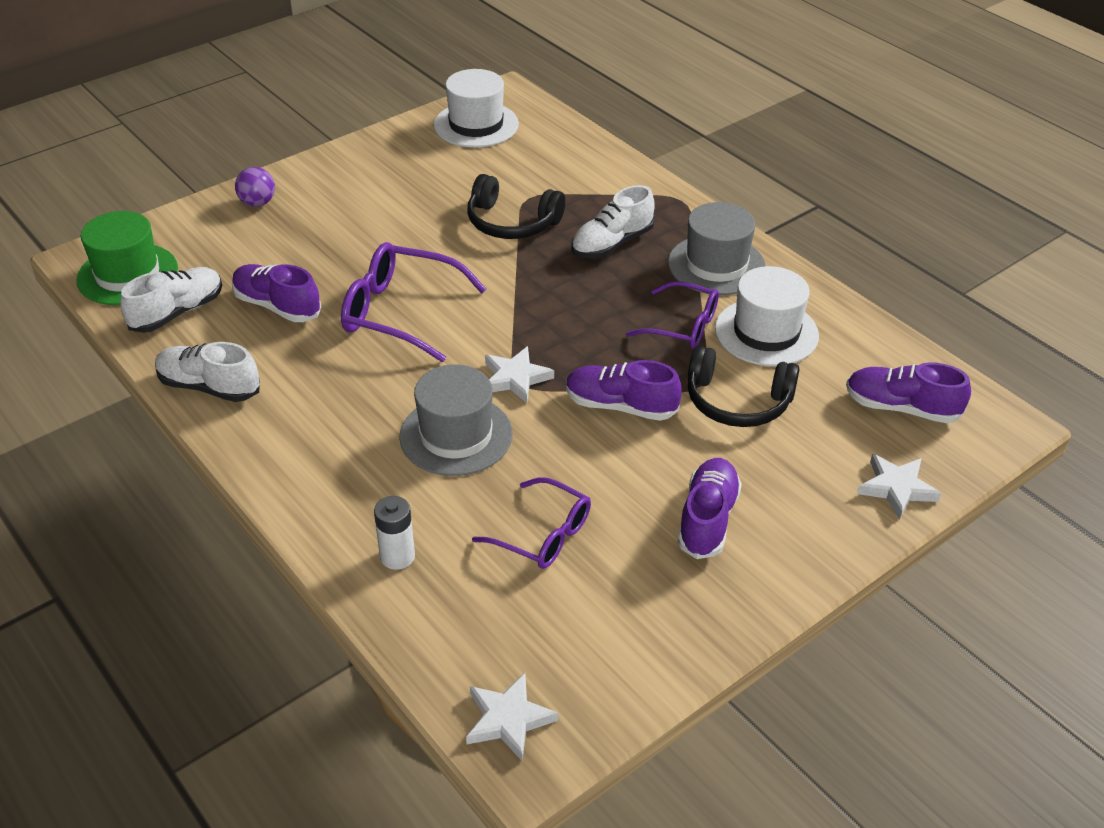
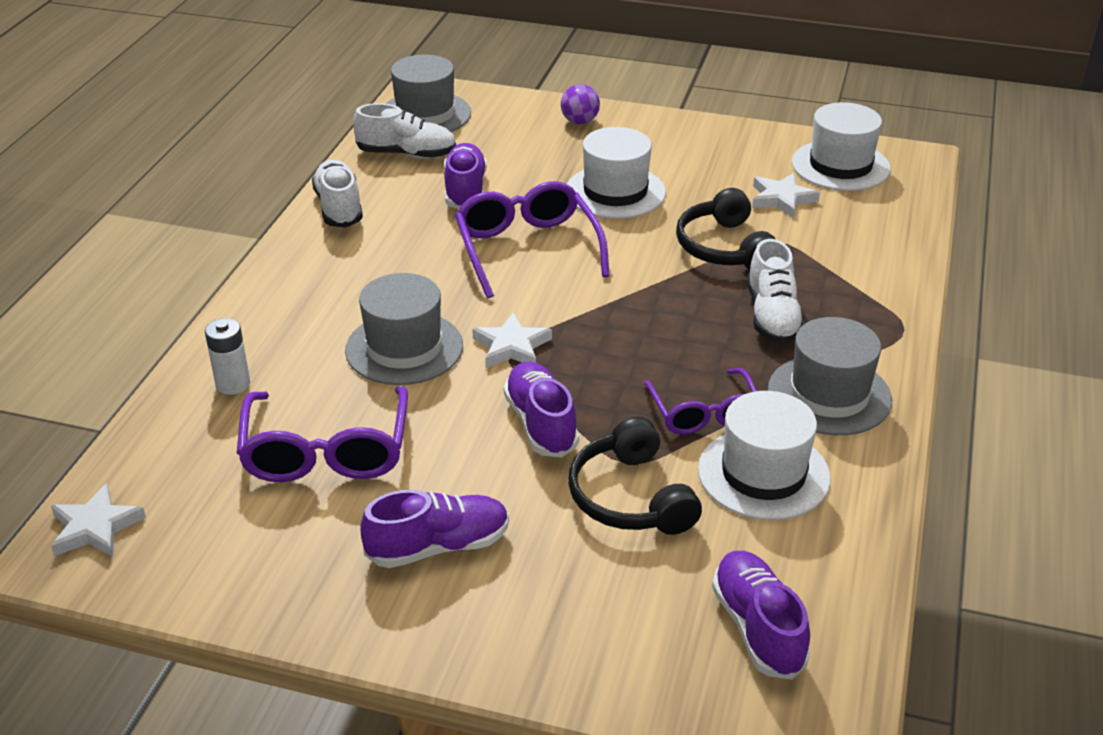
camera: 55 degrees right, 5 degrees down
(128, 274) = (425, 114): green hat -> grey hat
(379, 234) = (615, 192): none -> white hat
(543, 535) = (326, 451): purple glasses -> purple glasses, size x1.52
(612, 244) = (772, 316): white shoe -> white shoe turned 105 degrees counterclockwise
(896, 488) = (619, 673): white star -> white star (782, 199)

